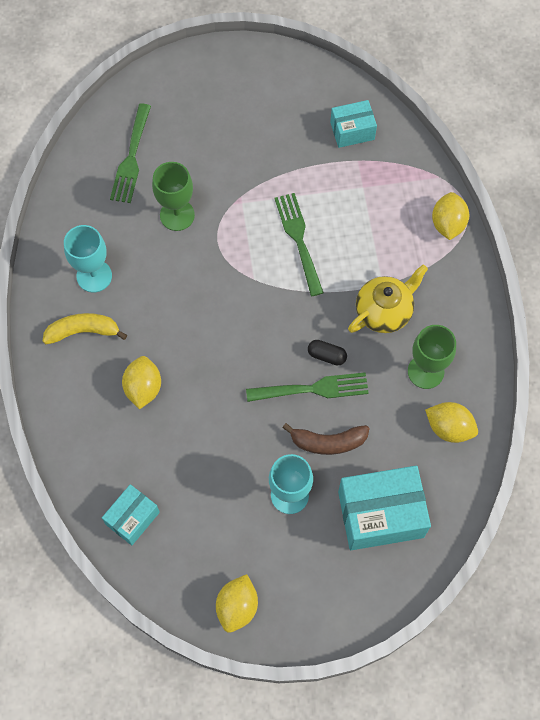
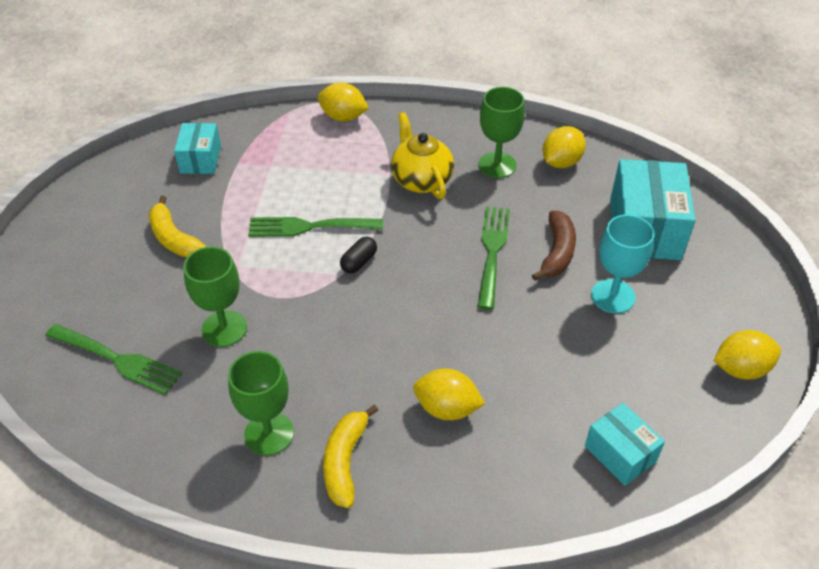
camera: 75 degrees left, 20 degrees down
(94, 276) = (269, 433): turquoise goblet -> green goblet
(237, 607) = (740, 369): yellow lemon -> yellow lemon turned 45 degrees counterclockwise
(256, 147) = (174, 238): none -> yellow banana
(326, 355) = (457, 233): black capsule -> black capsule (359, 262)

